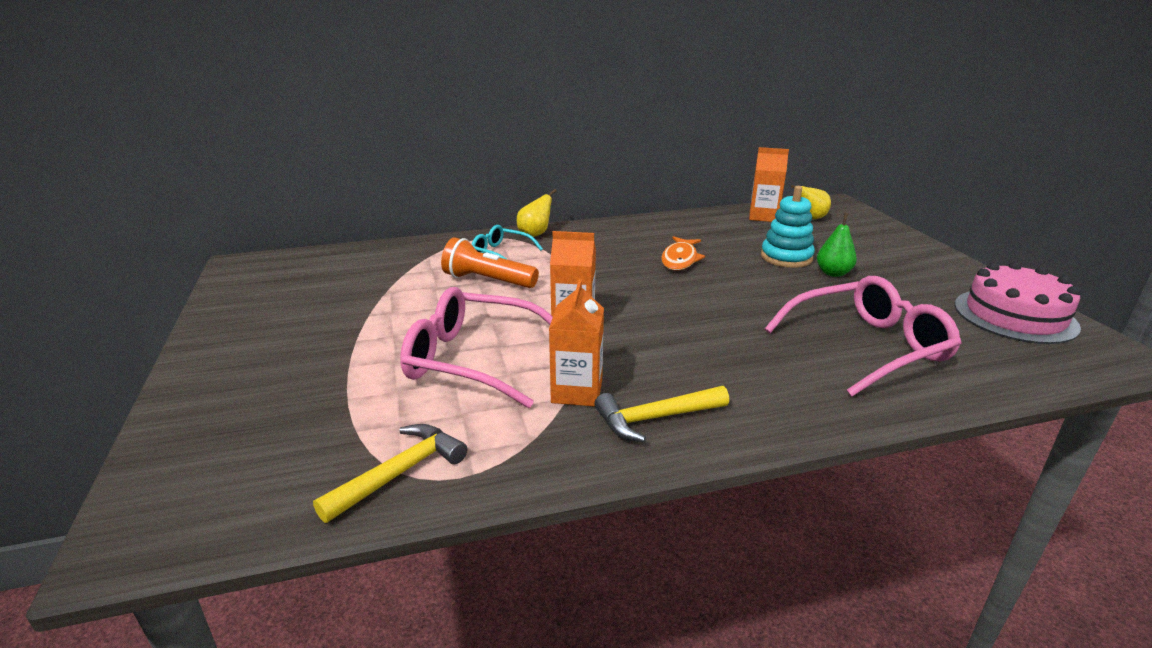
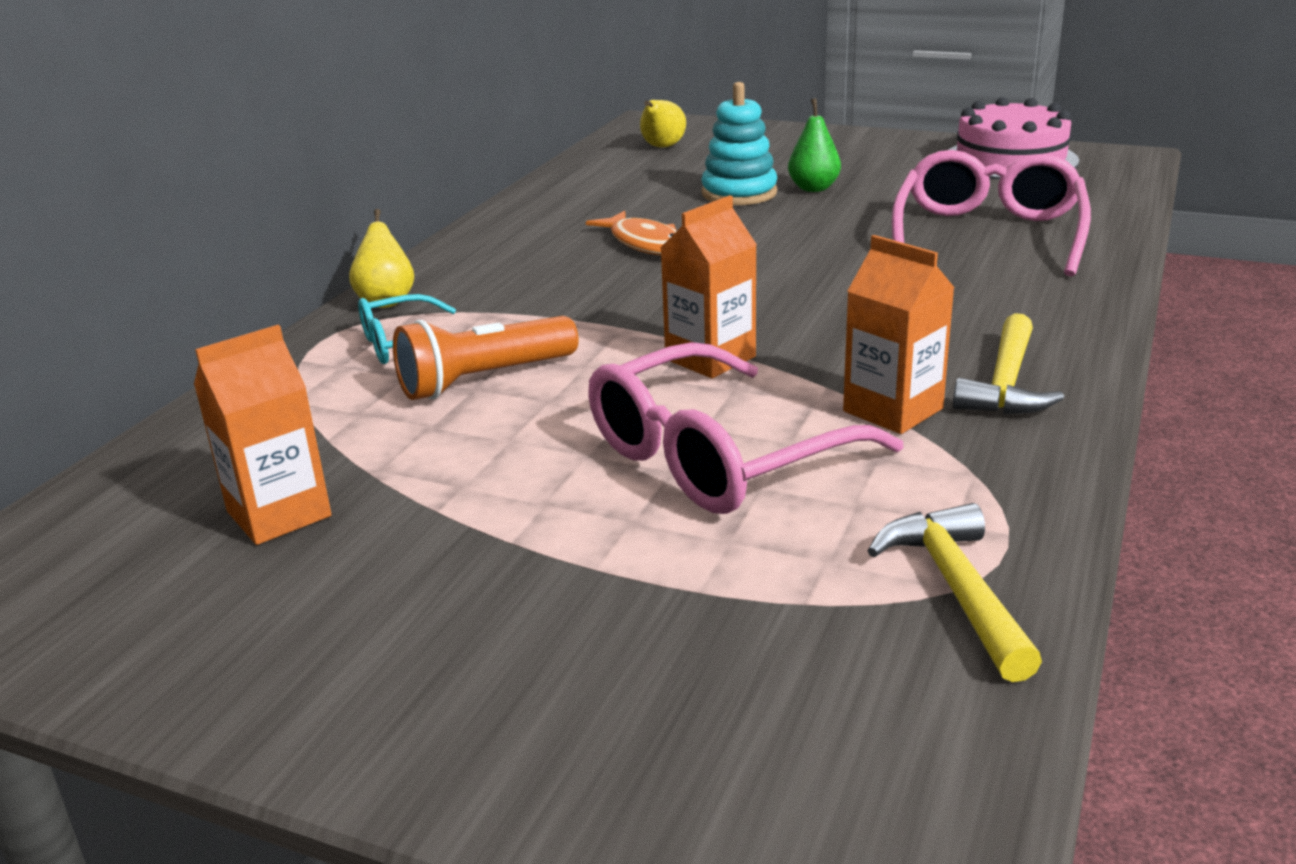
camera: 50 degrees left, 0 degrees up
(763, 216) = (611, 164): orange carton -> orange carton (279, 514)

